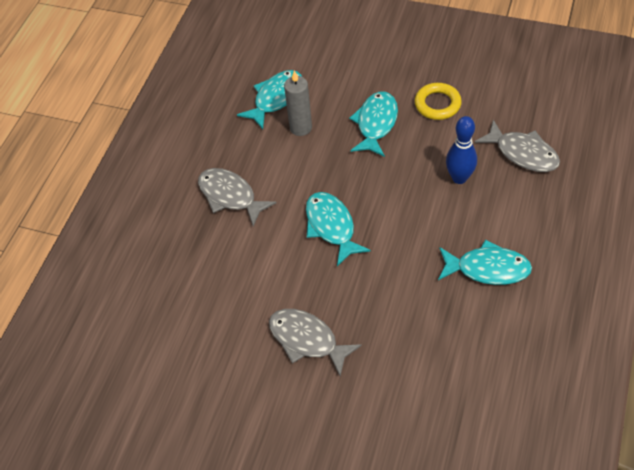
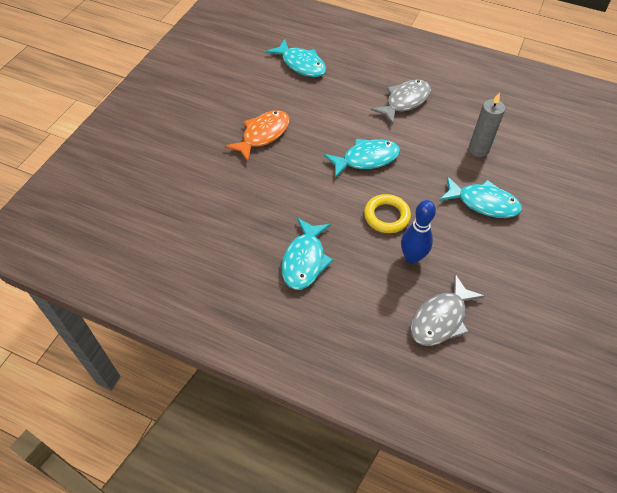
camera: 90 degrees right, 0 degrees up
(276, 98) = (514, 136): turquoise fish -> turquoise fish (301, 64)
(307, 340) = (263, 135): grey fish -> orange fish
(437, 104) = (510, 256): yellow ring -> yellow ring (386, 216)

